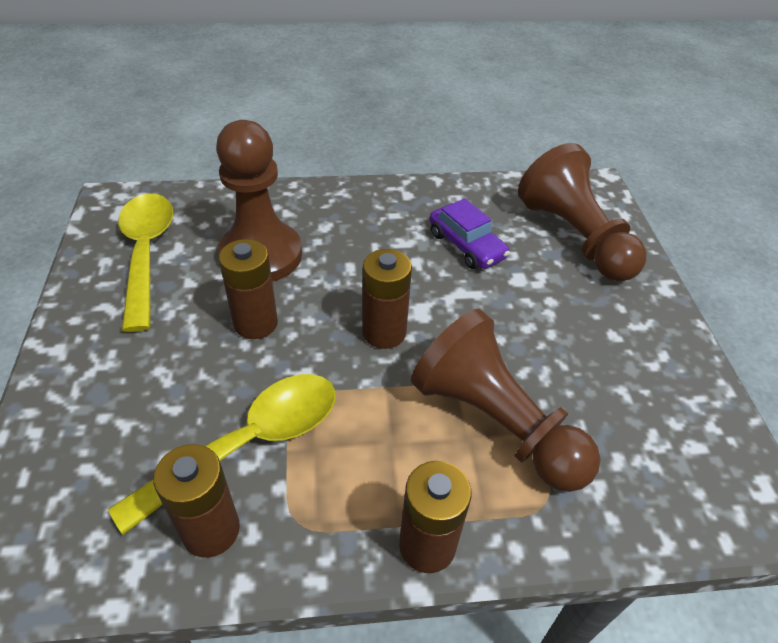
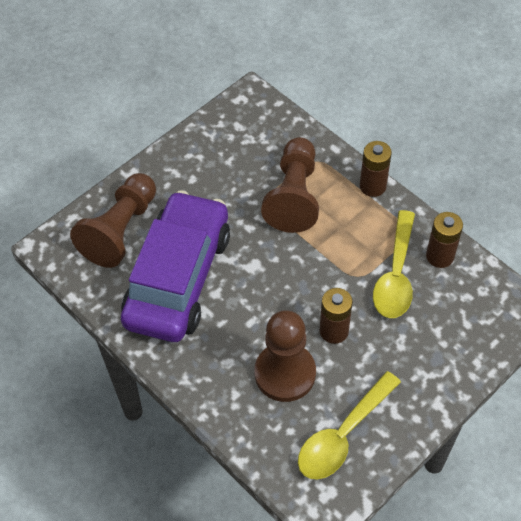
camera: 125 degrees left, 10 degrees up
(249, 444) = (395, 275): yellow spoon -> yellow spoon turned 90 degrees counterclockwise
(384, 332) = (283, 271): brown battery -> none
(466, 245) = (178, 277): purple car -> purple car, size x2.44

